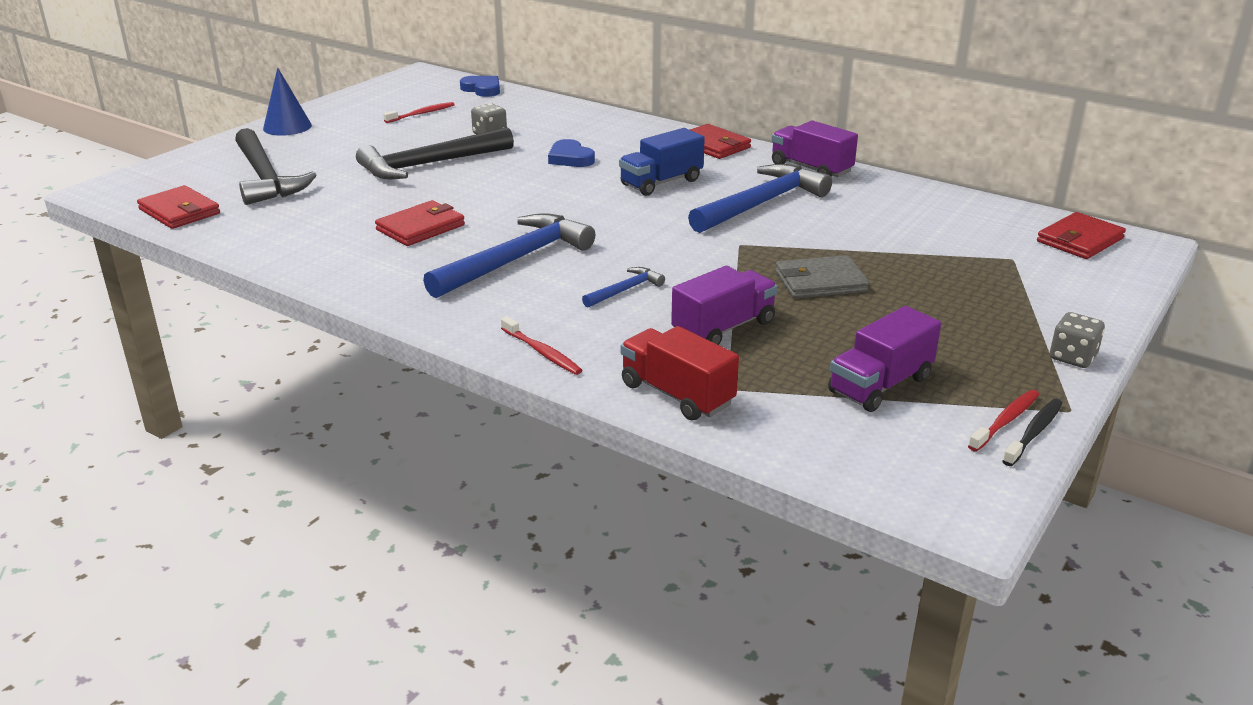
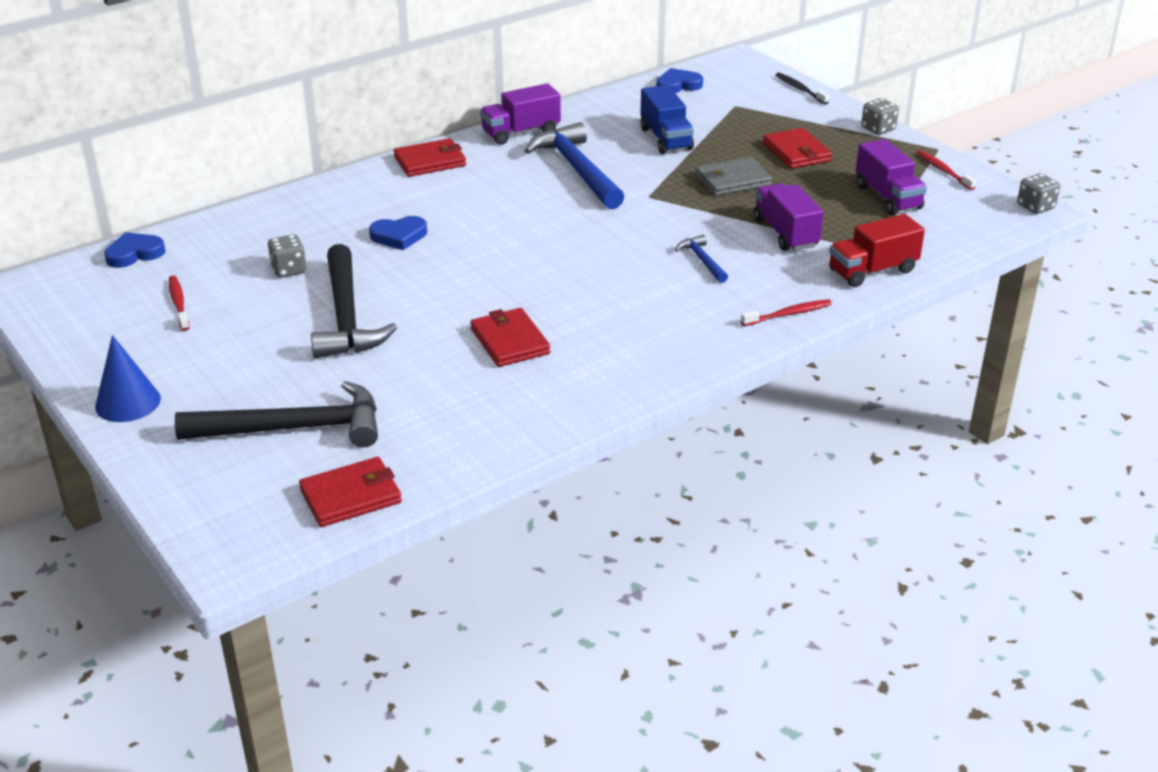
camera: 70 degrees left, 5 degrees up
(516, 260) = (615, 300): blue hammer -> none
(661, 182) = (497, 203): blue truck -> blue truck (665, 139)
(820, 282) = (732, 180): grey wallet -> grey wallet turned 60 degrees clockwise
(977, 514) = (1035, 207): none -> grey dice
(1020, 221) = (678, 85): none -> blue heart
(1033, 433) = (958, 166): black toothbrush -> black toothbrush (800, 89)
(1079, 240) = (721, 76): red wallet -> red wallet (796, 152)

